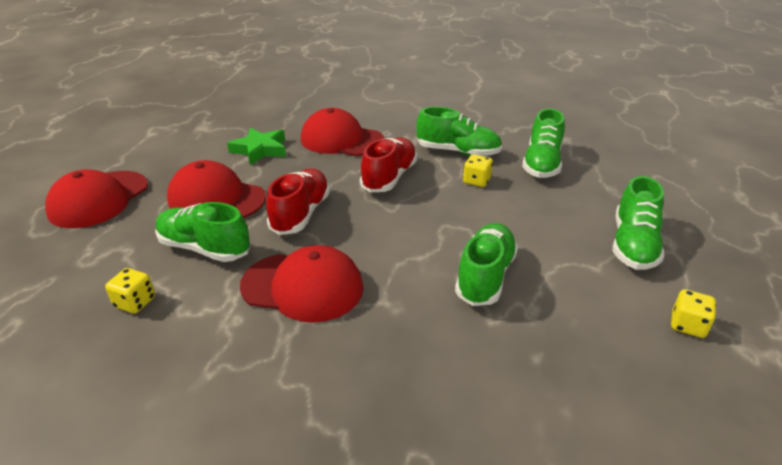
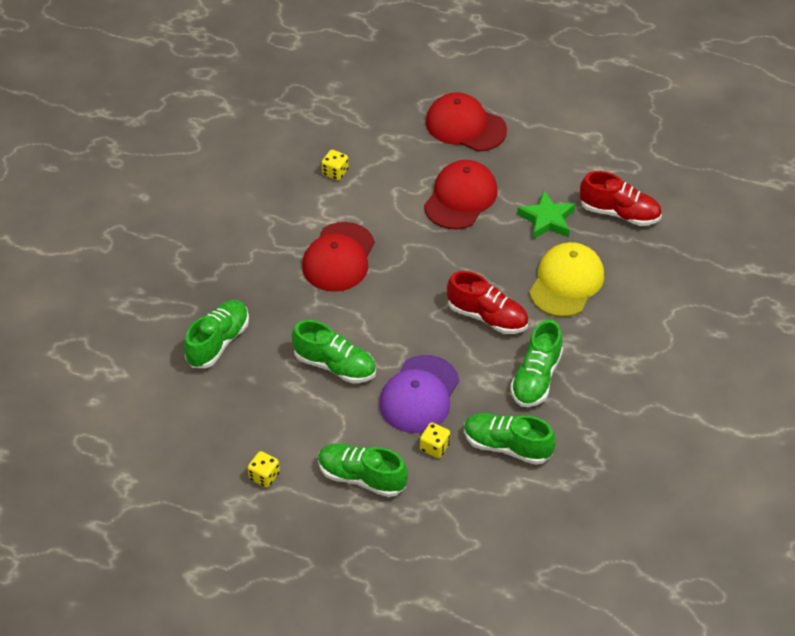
camera: 95 degrees right, 15 degrees up
(205, 248) = (391, 199): green shoe -> green shoe (218, 342)
(301, 214) = (431, 253): red shoe -> red shoe (619, 213)
(341, 140) = (566, 282): red cap -> yellow cap
(476, 181) = (476, 384): yellow dice -> yellow dice (434, 447)
(504, 213) = (419, 394): none -> purple cap

